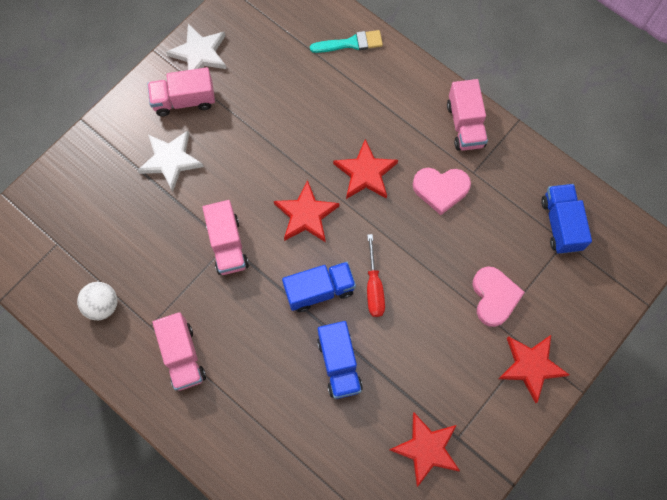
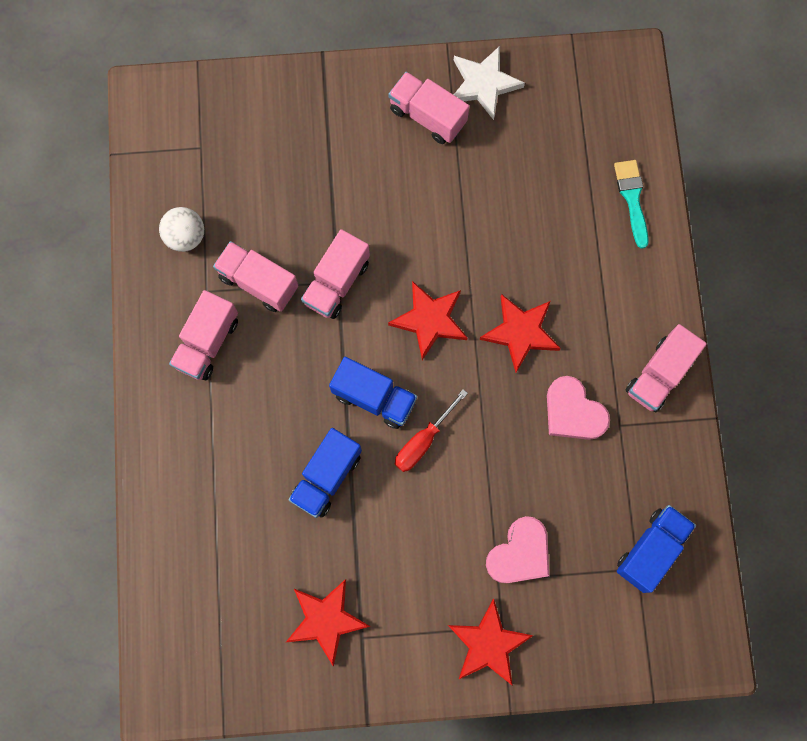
camera: 45 degrees right, 5 degrees up
(170, 160) = (362, 161): white star -> none
(178, 290) = (258, 282): none -> pink truck
(350, 43) = (632, 198): turquoise brush -> turquoise brush turned 135 degrees counterclockwise

